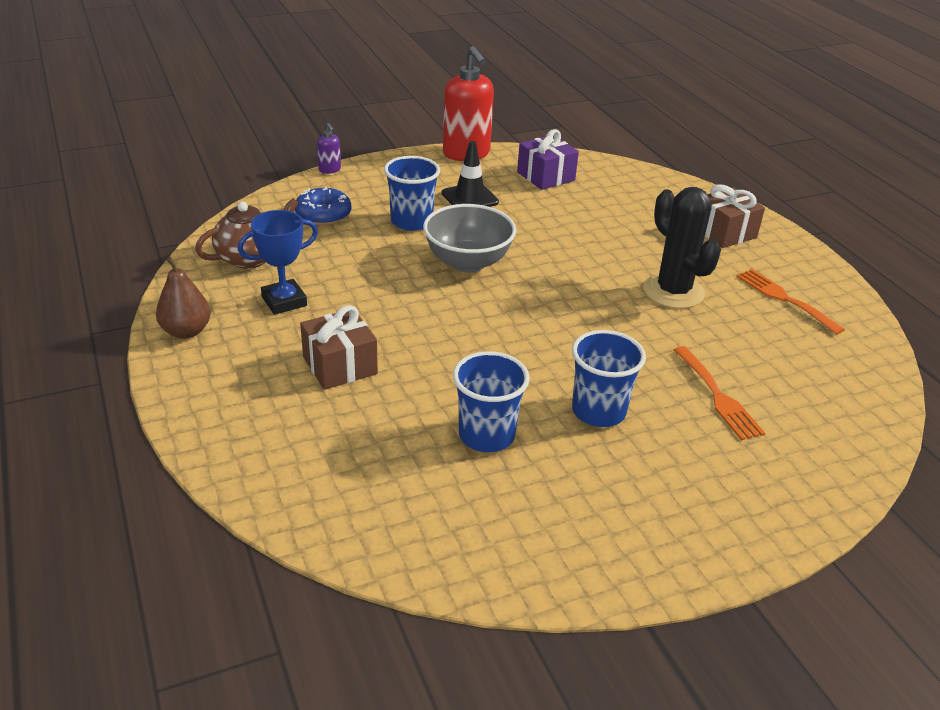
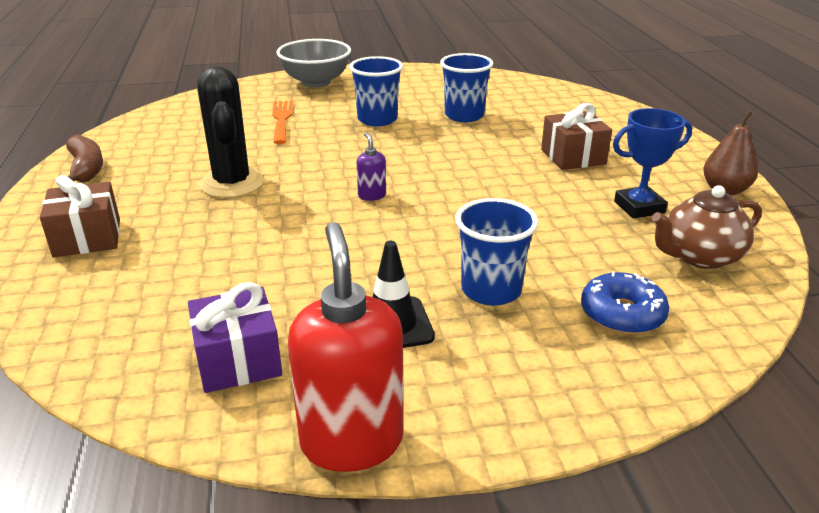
camera: 165 degrees left, 5 degrees down
(330, 170) = (633, 418): purple soap dispenser -> purple soap dispenser (372, 195)
(468, 262) = (432, 229): grey bowl -> grey bowl (316, 82)
(784, 299) = (132, 169): orange fork -> none
(826, 295) = (86, 169): none -> brown banana

